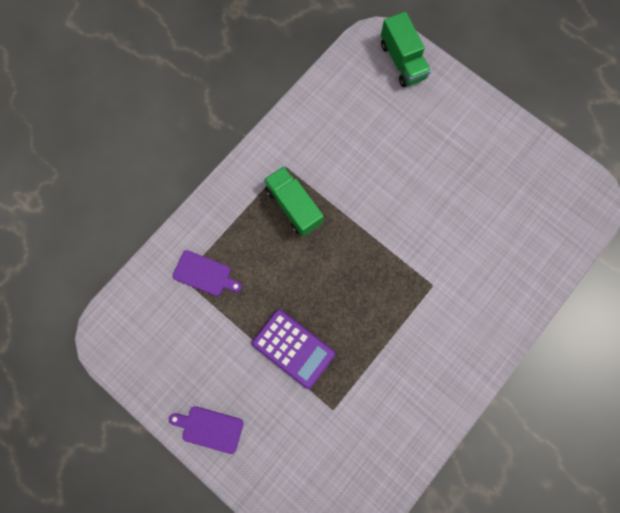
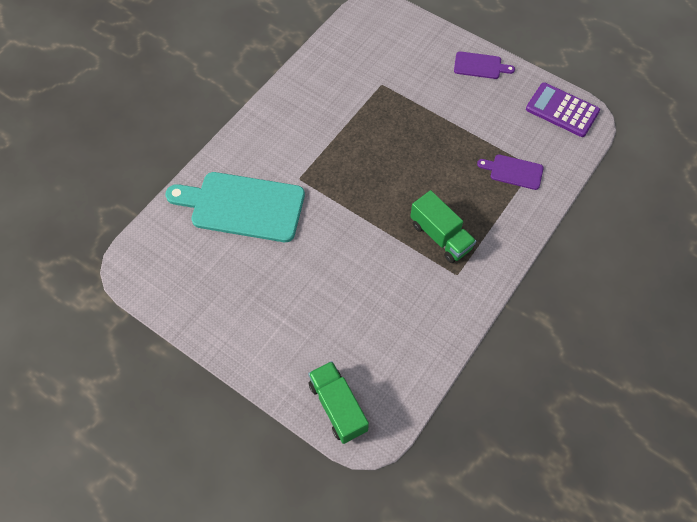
camera: 175 degrees right, 15 degrees down
(293, 348) = (421, 122): purple calculator -> purple calculator (562, 110)
(491, 257) = (243, 206): none -> turquoise cutting board

